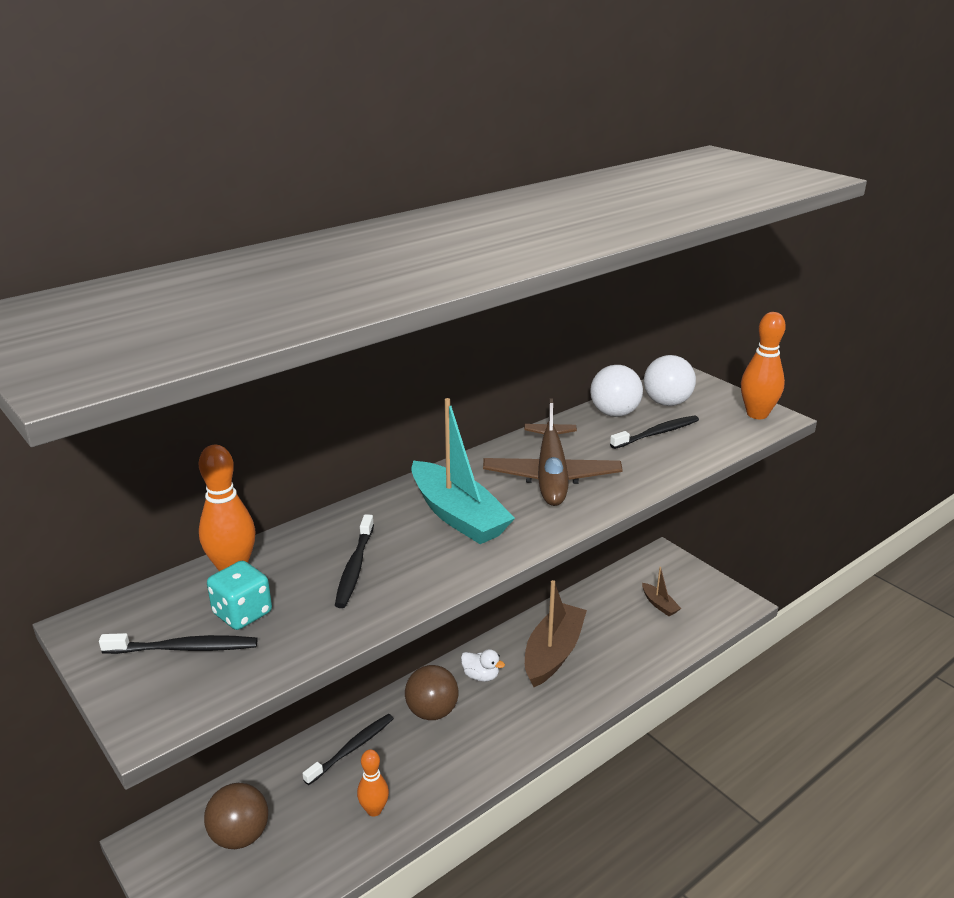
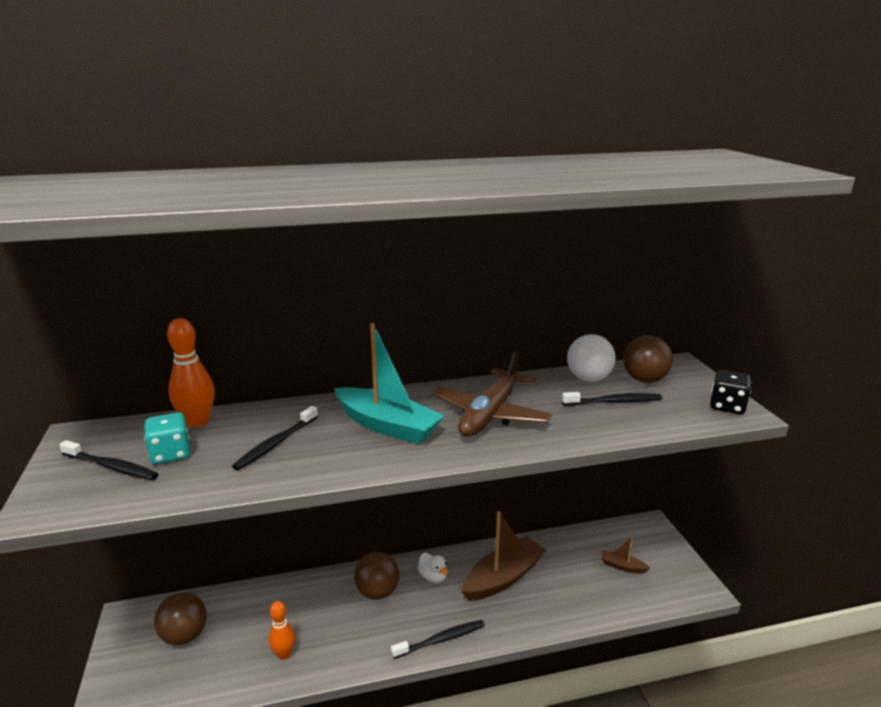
camera: 25 degrees right, 5 degrees down
(352, 748) = (302, 599): black toothbrush -> black toothbrush (441, 640)
(458, 515) = (387, 426): turquoise boat -> turquoise boat turned 45 degrees counterclockwise
(659, 604) = (622, 566): brown boat -> brown boat turned 120 degrees clockwise
(667, 403) = (644, 380): white ball -> brown ball
(757, 414) = (727, 406): orange bowling pin -> black dice

